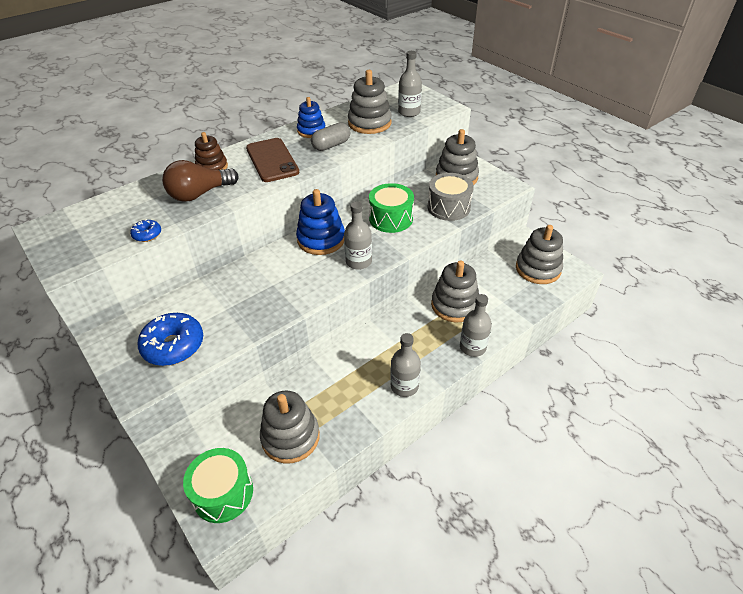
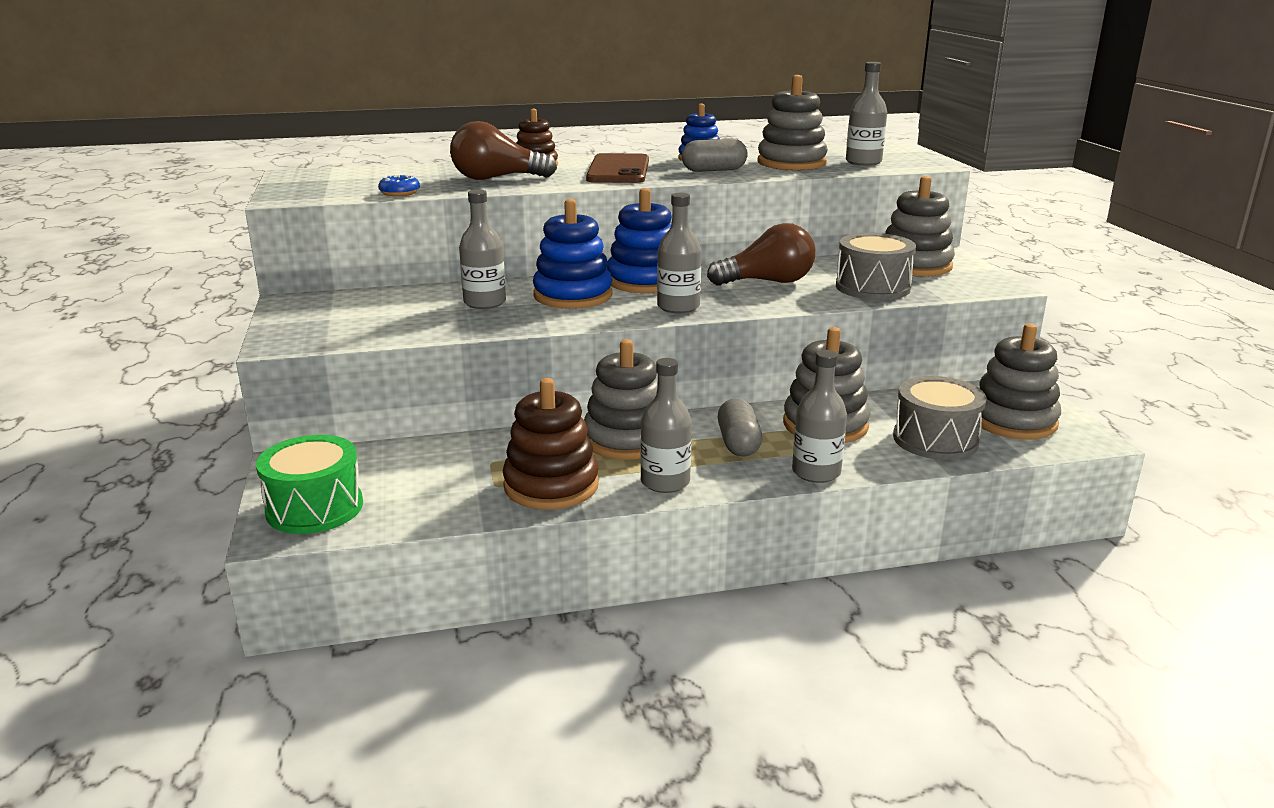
camera: 25 degrees right, 20 degrees down
(173, 346) = (361, 322): blue donut -> none
(240, 295) = (484, 303): none -> grey bottle
(289, 269) = (573, 295): none -> blue stacking toy
(290, 437) = (452, 485): grey stacking toy -> grey stacking toy (626, 439)
(346, 414) = (551, 485): none -> brown stacking toy
(391, 218) = (768, 282): green drum -> brown light bulb
(421, 337) = (738, 443): none -> grey capsule
(512, 298) = (935, 439): none -> grey drum

